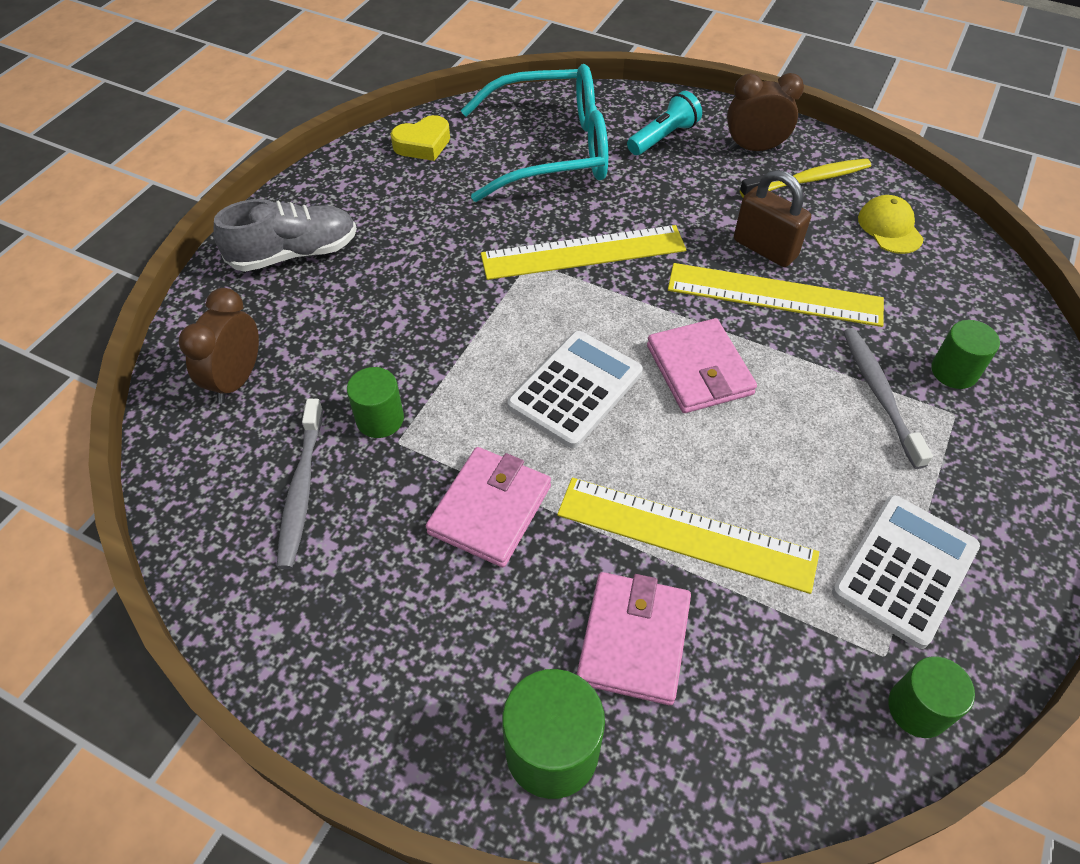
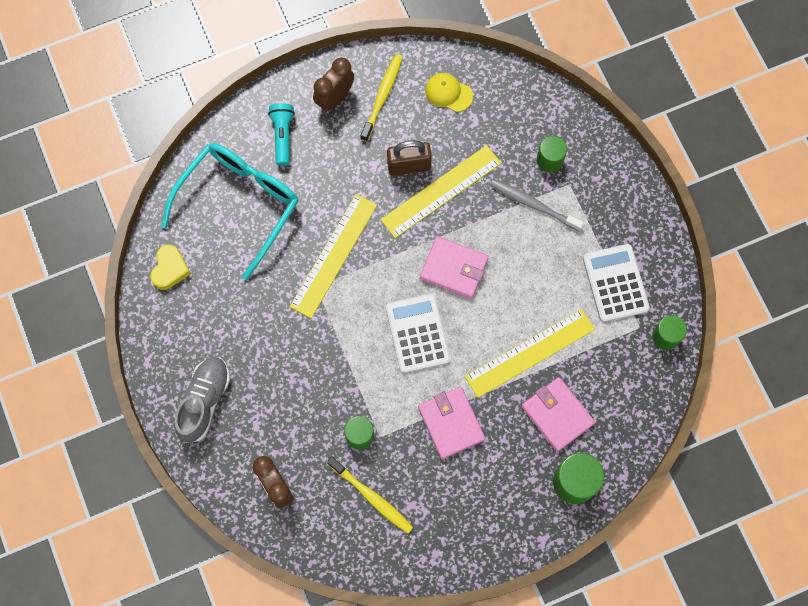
camera: 50 degrees left, 20 degrees up
(301, 489) = (372, 497): grey toothbrush -> yellow toothbrush

